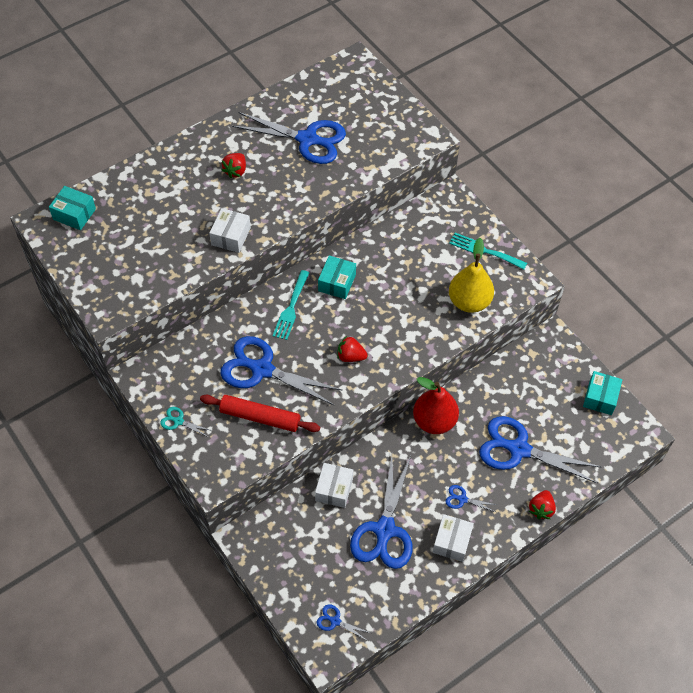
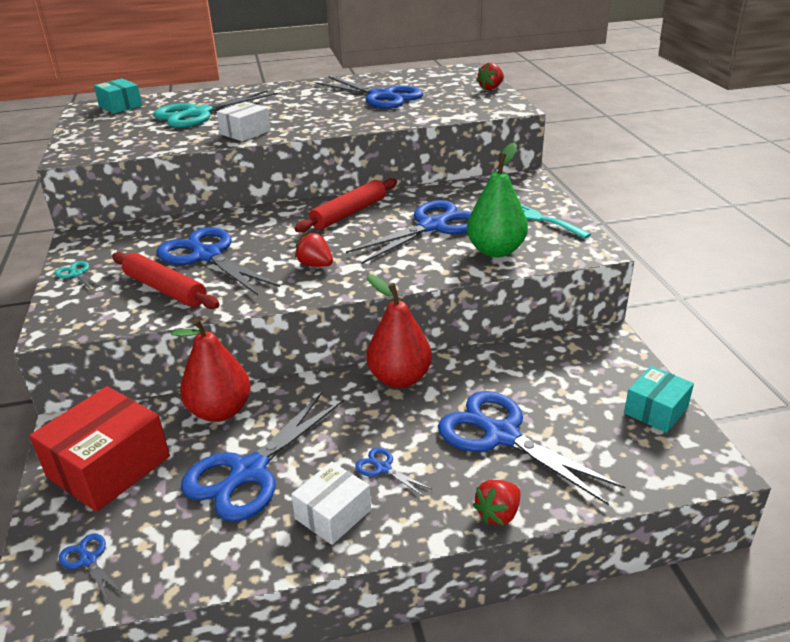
camera: 25 degrees right, 25 degrees down
(162, 212) = (198, 114): none -> turquoise scissors
(235, 171) = (292, 103): red strawberry -> red strawberry (491, 88)
(291, 308) = (283, 221): turquoise fork -> none
(295, 557) = (109, 467): none -> red box
(334, 489) = (220, 411): white box -> red pear
(337, 283) = (349, 213): turquoise box -> red rolling pin
(410, 282) = (432, 226): none -> blue scissors
(469, 301) = (496, 251): yellow pear -> green pear

